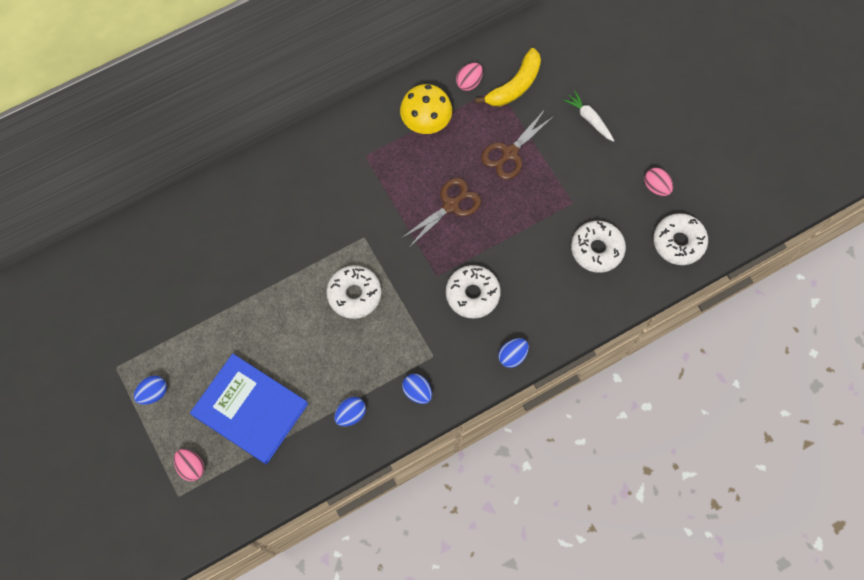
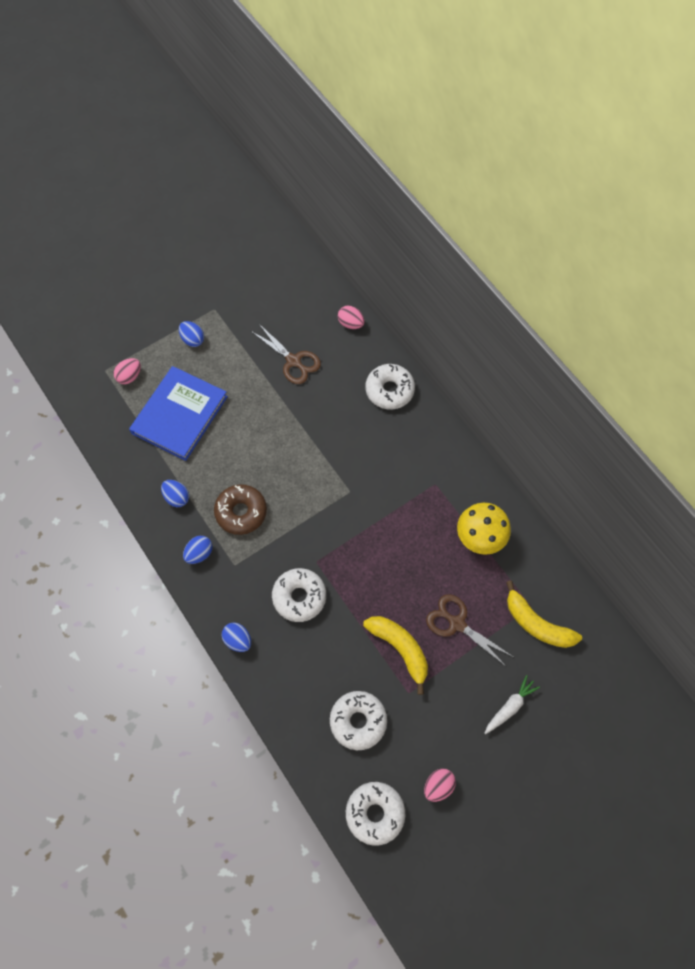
camera: 85 degrees right, 5 degrees down
(354, 294) = (291, 489): white donut -> white donut (389, 390)
(375, 347) = (241, 512): none -> brown donut
(451, 205) = (391, 569): brown scissors -> brown scissors (293, 361)
(469, 82) = (533, 576): pink egg -> pink egg (351, 323)
(531, 205) = (400, 649): none -> yellow banana

